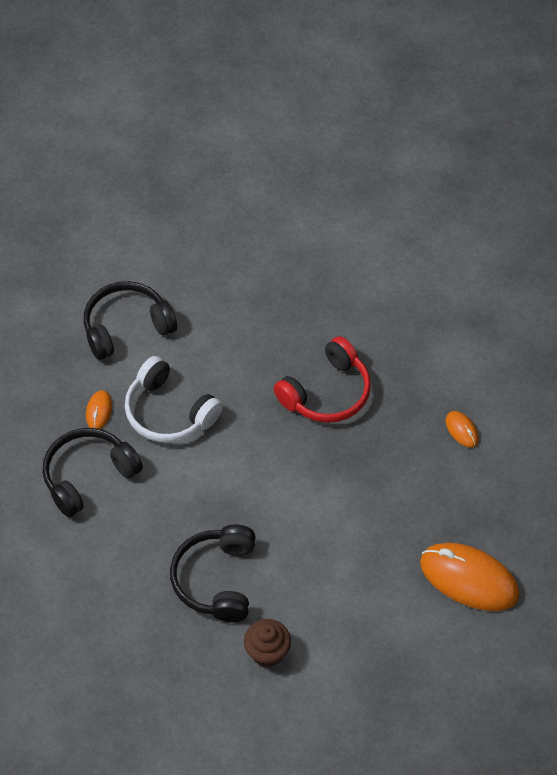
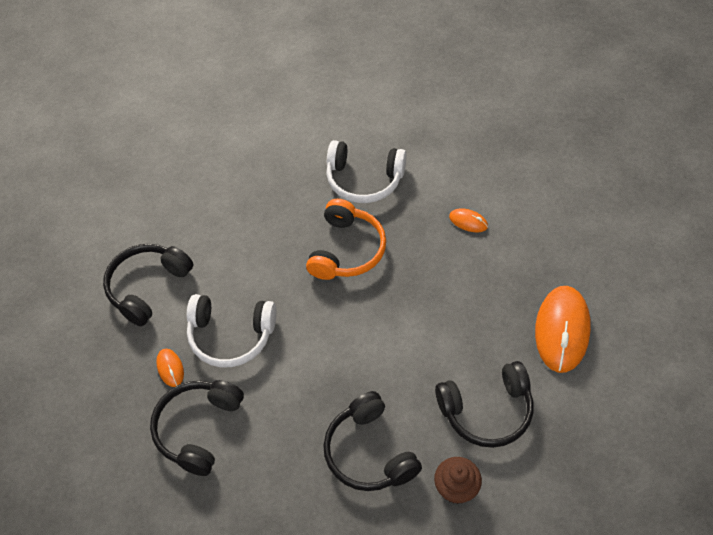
camera: 30 degrees left, 0 degrees up
(327, 393) = (346, 250): red headphones -> orange headphones
(344, 607) = (487, 411): none -> black headphones
(393, 334) = (364, 180): none -> white headphones
(469, 579) = (562, 330): orange mouse -> orange mouse turned 75 degrees counterclockwise

